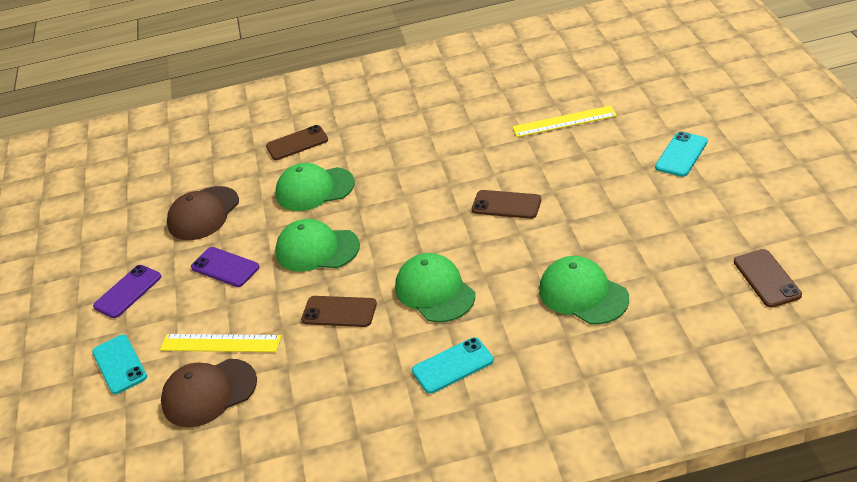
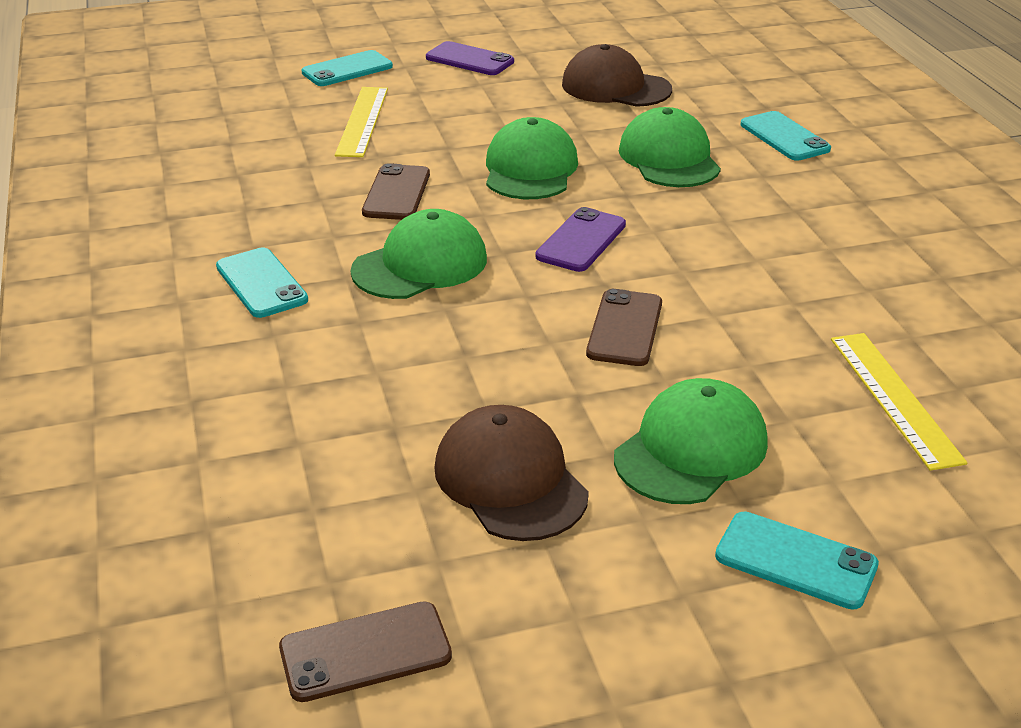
camera: 80 degrees right, 5 degrees down
(209, 393) = (281, 122): brown cap -> brown cap (510, 480)
(225, 267) = (503, 111): purple phone -> purple phone (581, 240)
(297, 143) = (784, 137): brown phone -> turquoise phone
(583, 294) = (379, 406): green cap -> green cap (691, 449)

